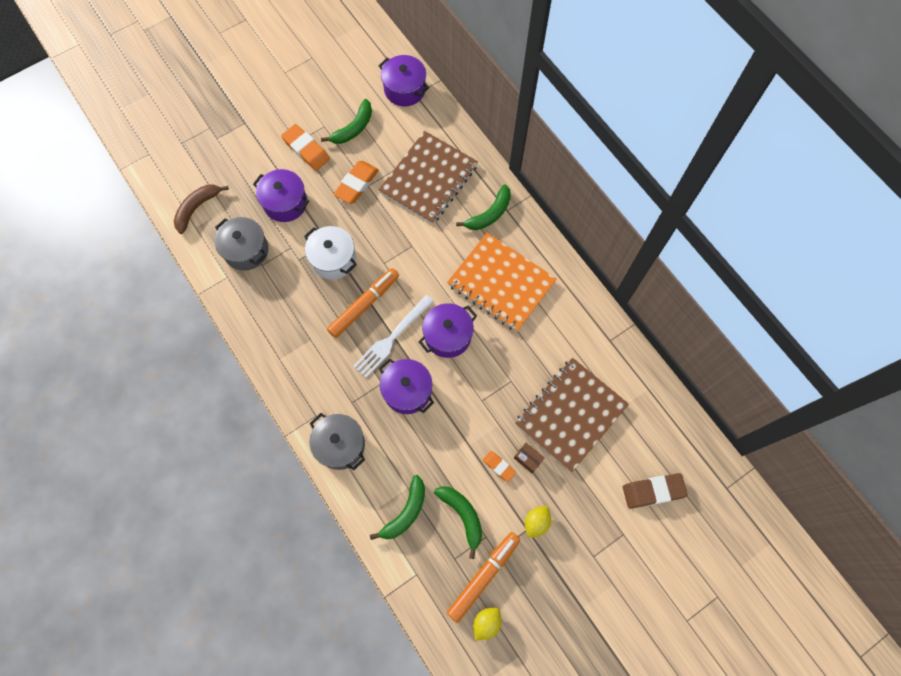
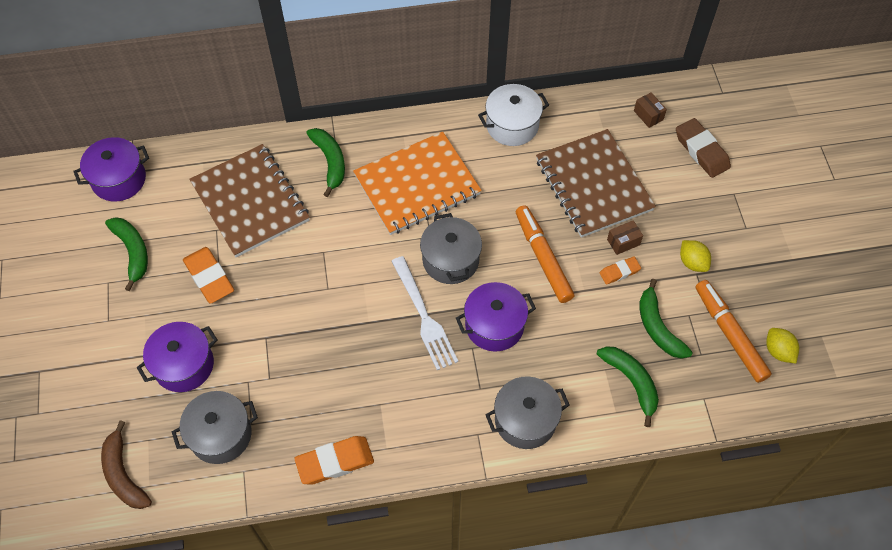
camera: 65 degrees left, 10 degrees down
(306, 149) = (126, 314): orange eraser -> orange eraser (335, 462)
(333, 259) = (291, 340): white pot -> white pot (512, 125)
(364, 305) = (368, 329): orange marker -> orange marker (543, 257)
(448, 336) = (450, 260): purple pot -> grey pot
(462, 515) = (658, 327): green banana -> green banana turned 105 degrees counterclockwise
(653, 491) = (701, 151): brown eraser -> brown eraser turned 45 degrees counterclockwise
(665, 433) = (648, 115): none -> brown box

